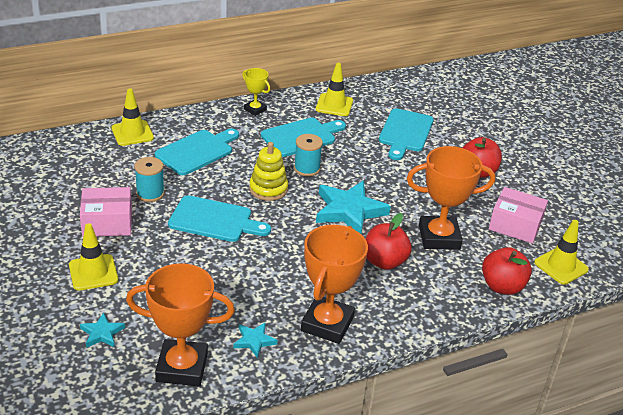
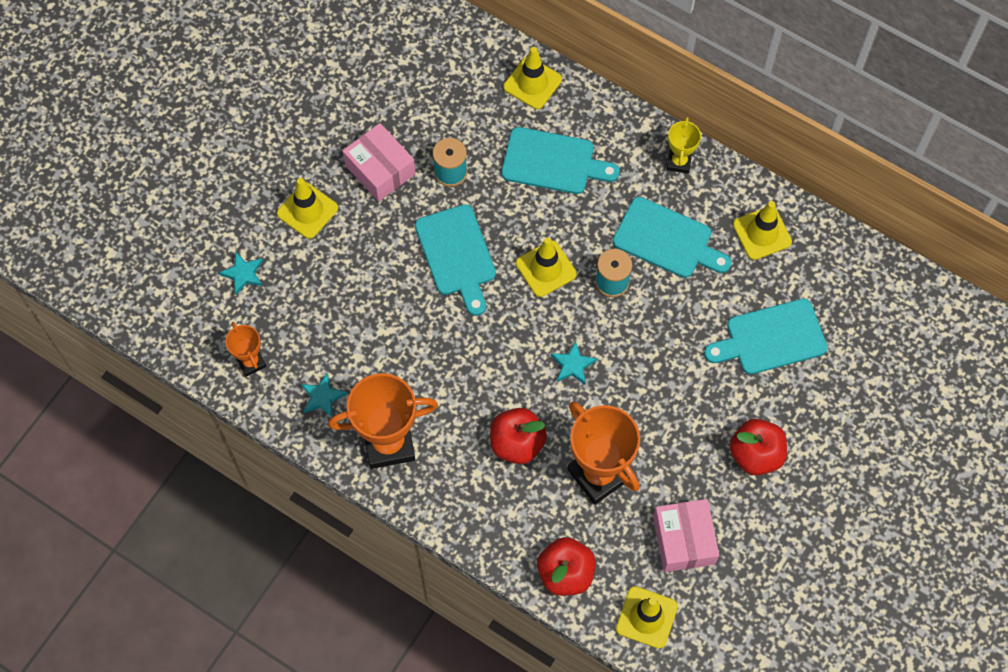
camera: 60 degrees right, 30 degrees up
(182, 367) = (251, 362): orange trophy -> orange trophy, size x0.52
(268, 189) = (546, 269): yellow stacking toy -> yellow traffic cone
(349, 211) = (573, 365): turquoise star -> turquoise star, size x0.49

